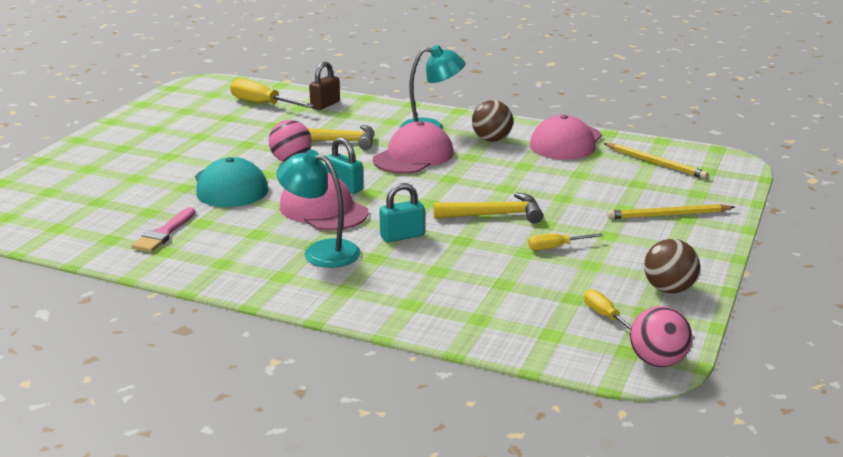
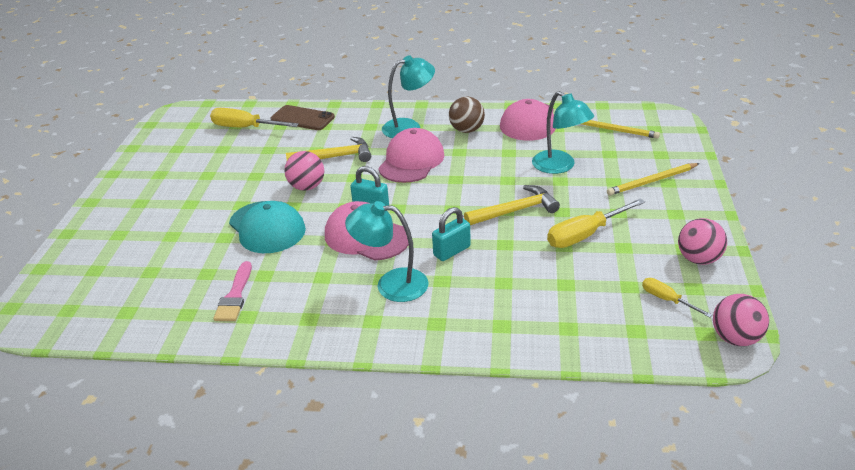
camera: 15 degrees left, 10 degrees up
(325, 105) = (302, 118): brown padlock -> brown phone
(556, 247) = (585, 235): yellow screwdriver -> yellow screwdriver, size x1.76
(572, 186) = (559, 166): none -> turquoise lamp
(669, 289) = (698, 259): brown ball -> pink ball

